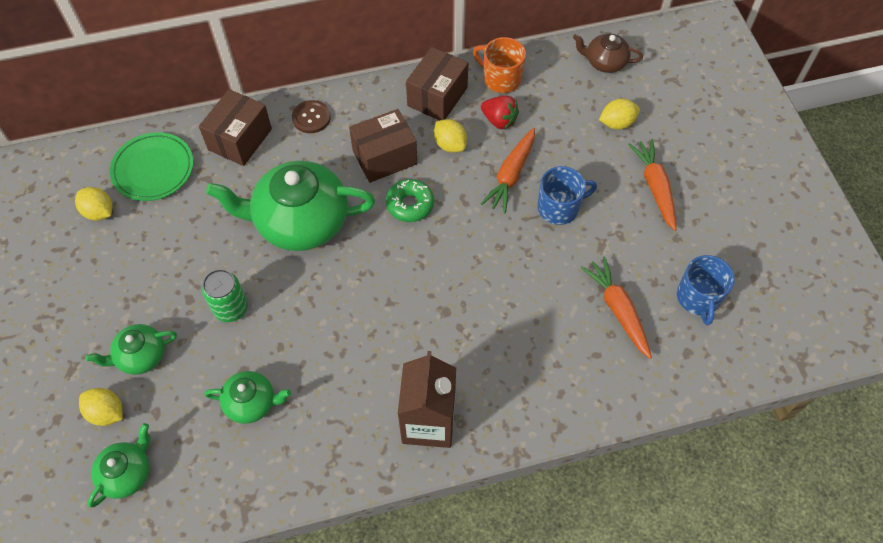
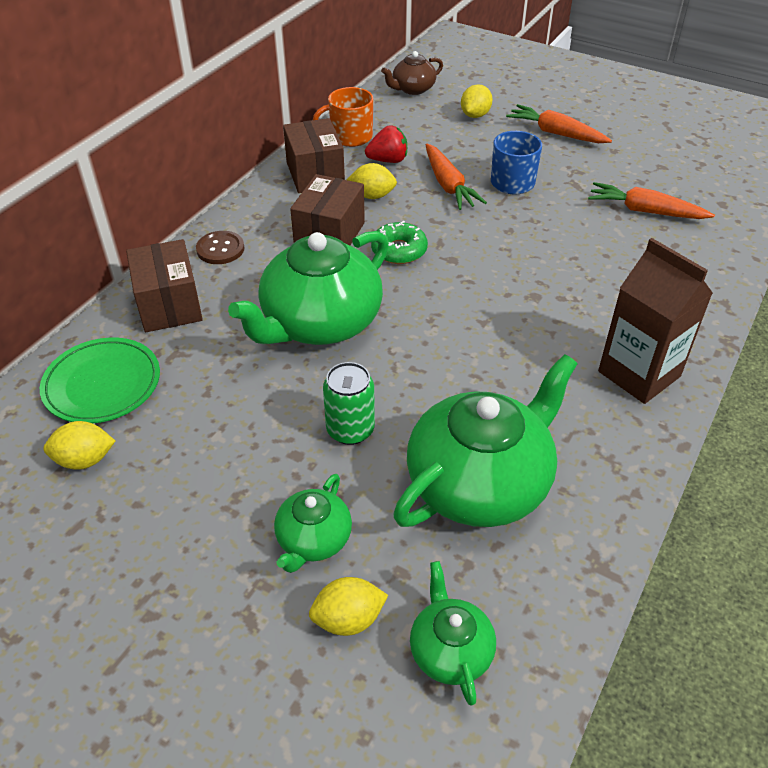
camera: 45 degrees left, 15 degrees down
(251, 402) = (480, 483): green teapot -> green teapot, size x1.99
(698, 298) = (679, 172): blue mug -> none

